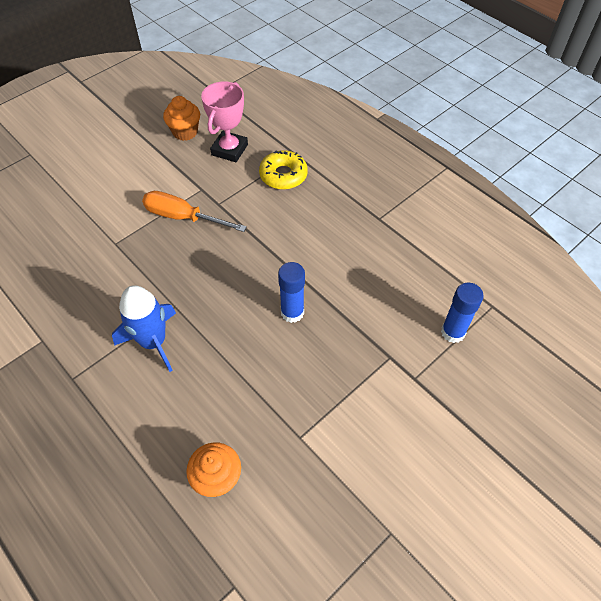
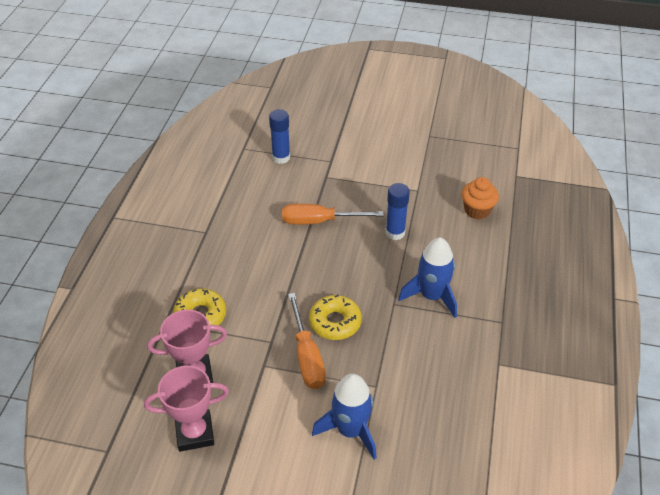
camera: 125 degrees left, 10 degrees down
(99, 208) = (350, 430): none -> blue rocket
(185, 132) = (195, 433): orange cupcake -> pink trophy
(196, 253) = (335, 322): none -> yellow donut
(292, 312) = (337, 236): blue glue stick -> blue glue stick (395, 233)
(325, 310) = (319, 221): none -> orange screwdriver

